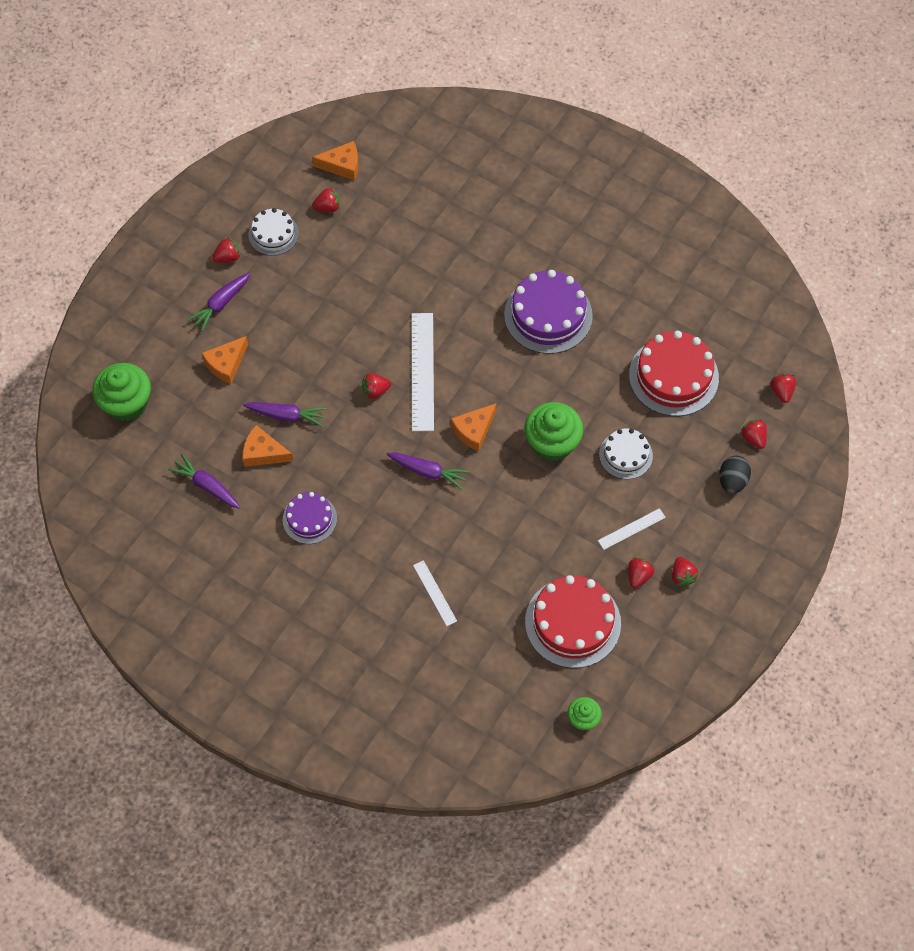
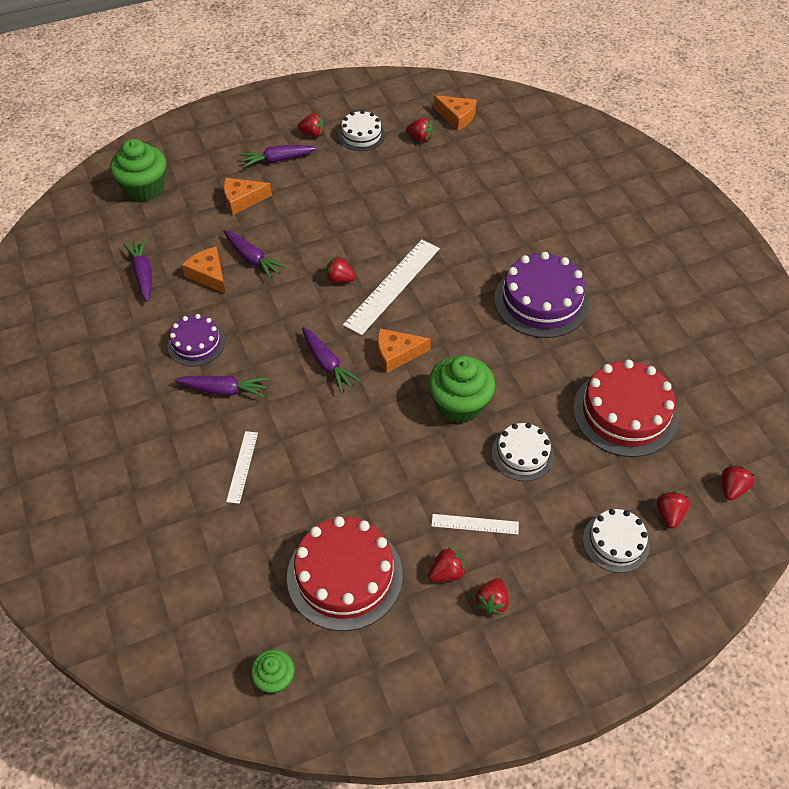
camera: 35 degrees right, 10 degrees down
(367, 543) = (224, 390): none -> purple carrot
(732, 481) = (616, 542): black egg -> white cake

